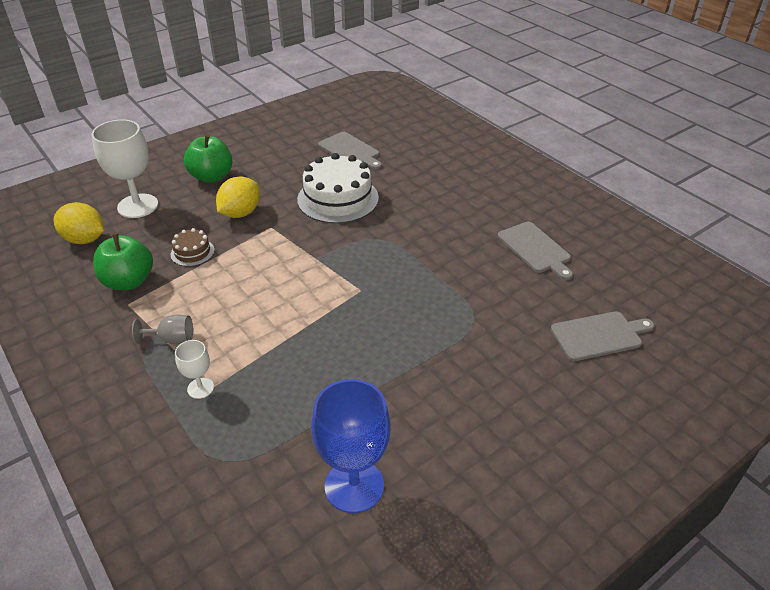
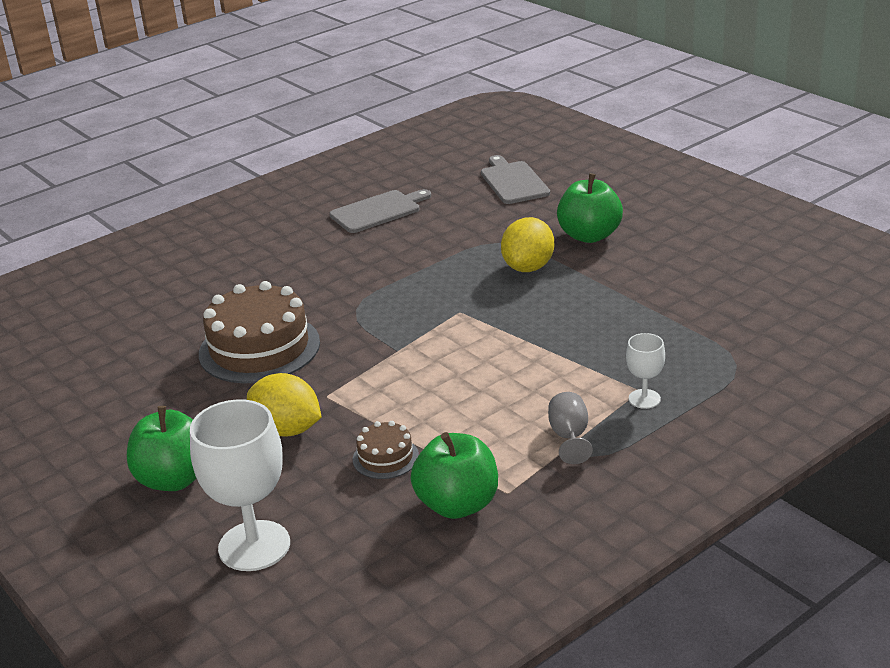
camera: 90 degrees left, 10 degrees down
(85, 239) = (350, 584): yellow lemon -> yellow lemon (528, 267)
(338, 199) = (259, 348): white cake -> brown cake
(350, 151) = (127, 350): grey cutting board -> none
(354, 486) = (735, 290): blue goblet -> none
(481, 382) = (589, 236): none -> green apple

